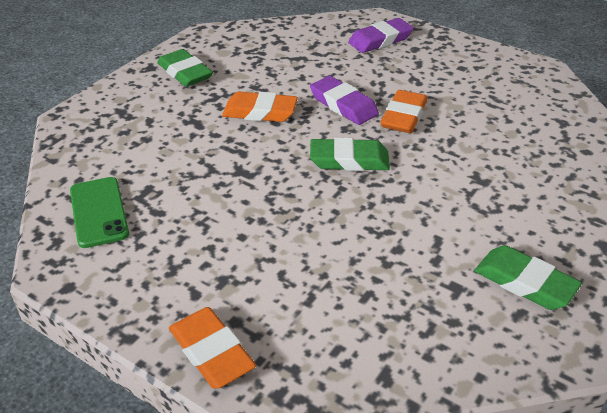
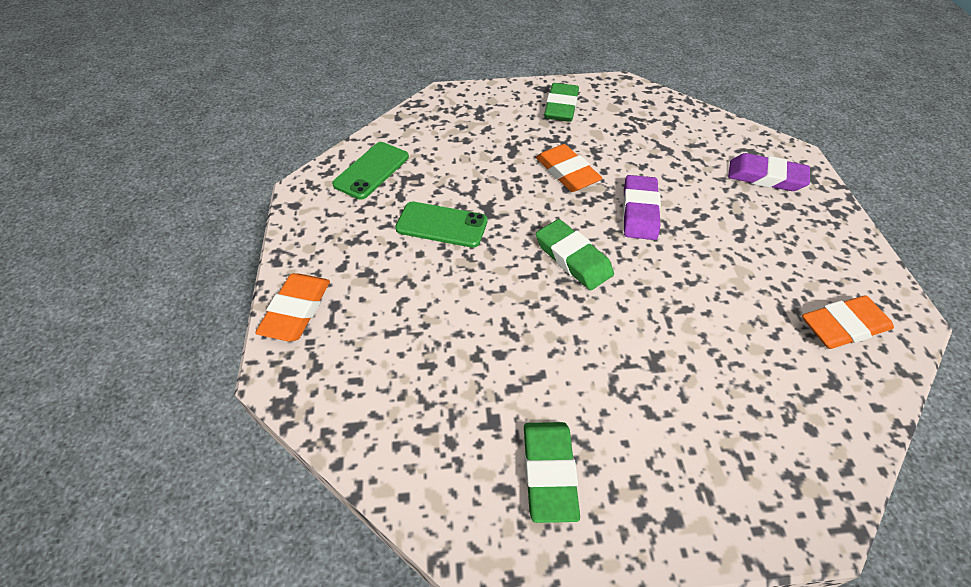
camera: 50 degrees right, 10 degrees up
(226, 206) = (441, 225): none -> green phone
(404, 116) = (676, 257): orange eraser -> orange eraser (843, 326)

